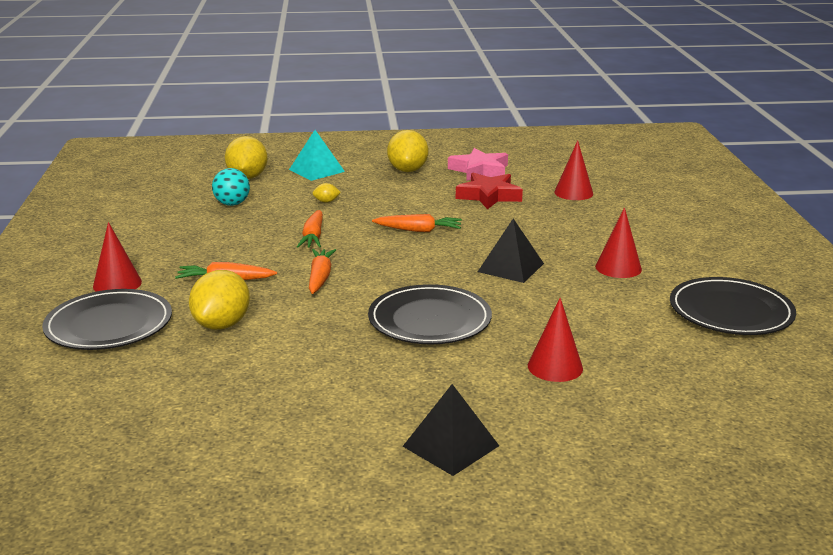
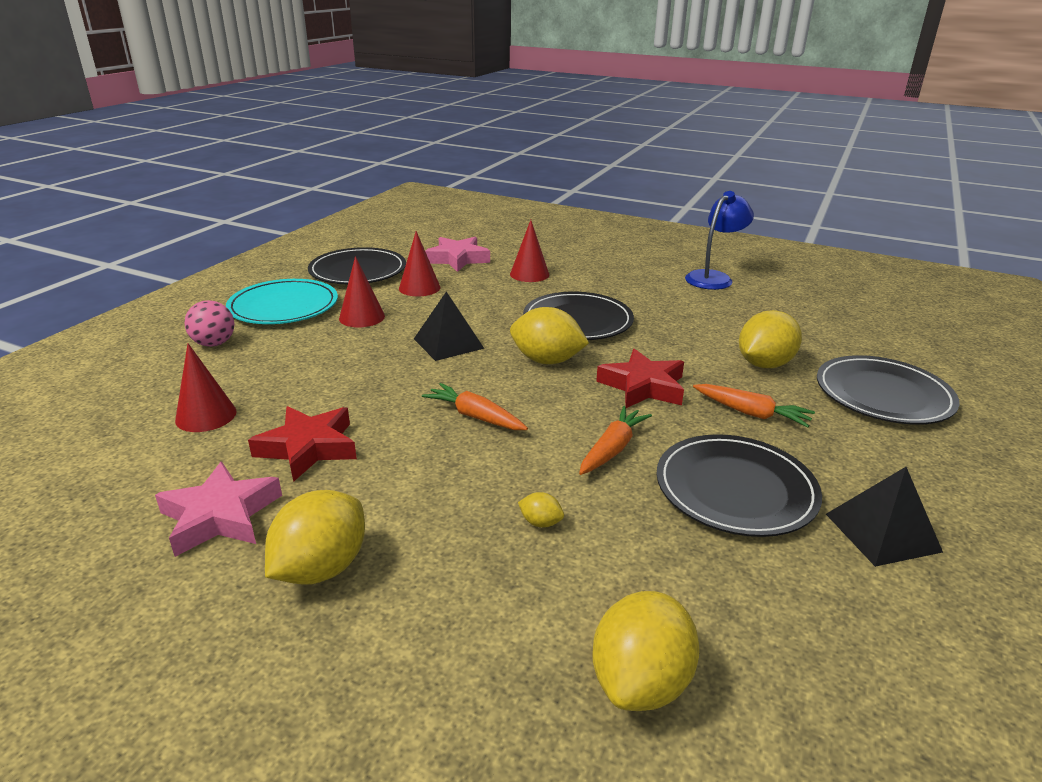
camera: 150 degrees left, 5 degrees up
(117, 284) = (888, 447): red cone -> red cone (419, 288)
(225, 237) = (735, 489): none -> black plate
(232, 204) = (703, 579): turquoise ball -> none
(316, 170) = (479, 647): turquoise pyramid -> none
(320, 277) = (643, 386): orange carrot -> red star
(321, 441) = (714, 278): none -> blue lamp
(414, 276) = (547, 360): none -> yellow lemon
(451, 446) = (639, 260): black pyramid -> black pyramid (882, 532)
(670, 221) = (214, 344): none -> pink ball
(670, 364) = (458, 259): none -> pink star
(698, 258) = (283, 306): none -> turquoise plate

